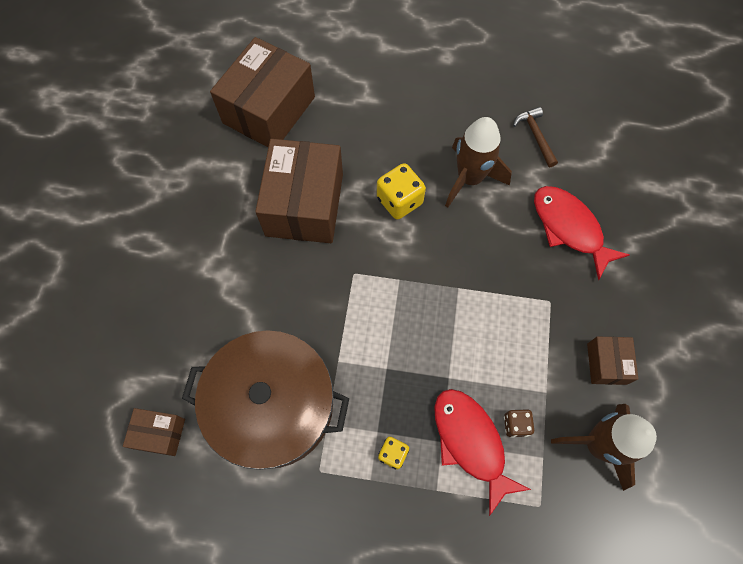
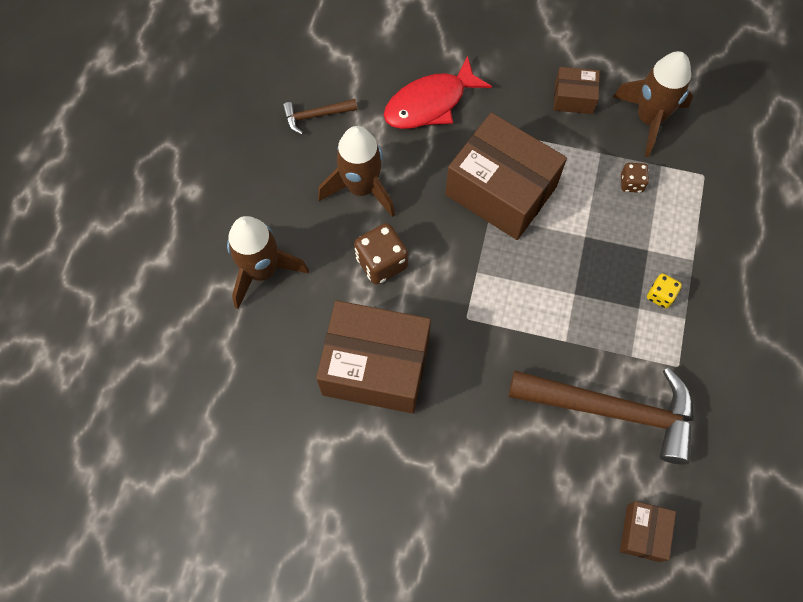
camera: 85 degrees left, 0 degrees up
(269, 110) = (235, 404): brown box -> brown box (501, 191)
(273, 405) = (612, 410): brown pot -> brown hammer
(382, 114) = (262, 271): none -> brown rocket
(399, 201) = (381, 262): yellow dice -> brown dice
(470, 442) = (648, 224): red fish -> none

